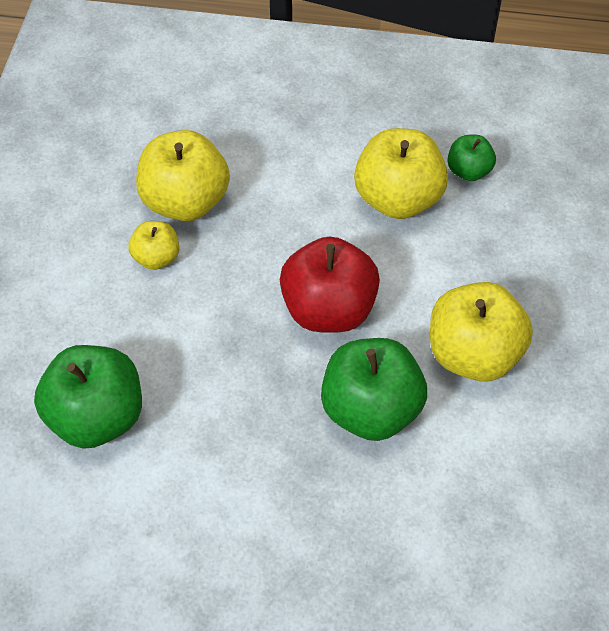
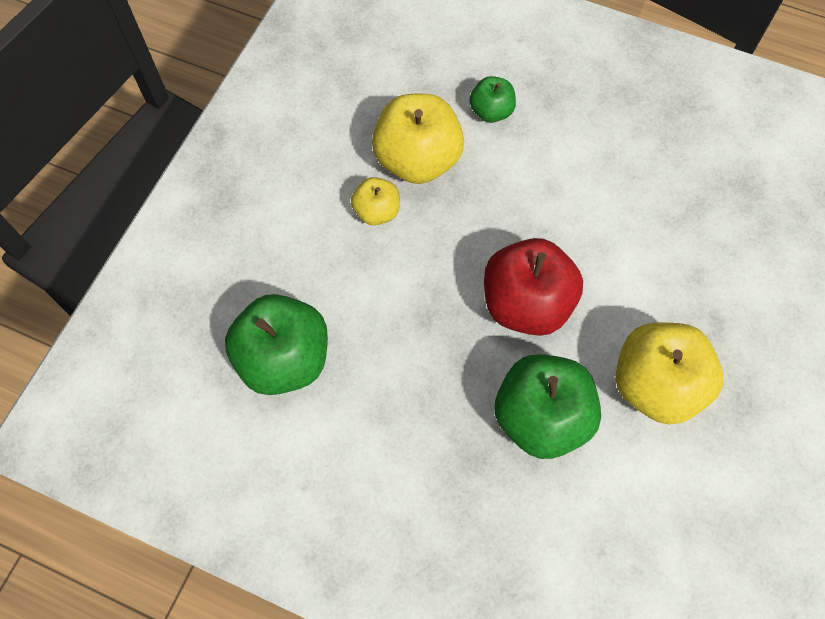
camera: 15 degrees right, 10 degrees up
(398, 199) = (622, 204): yellow apple -> none
(468, 171) = (700, 190): green apple -> green apple (491, 112)

